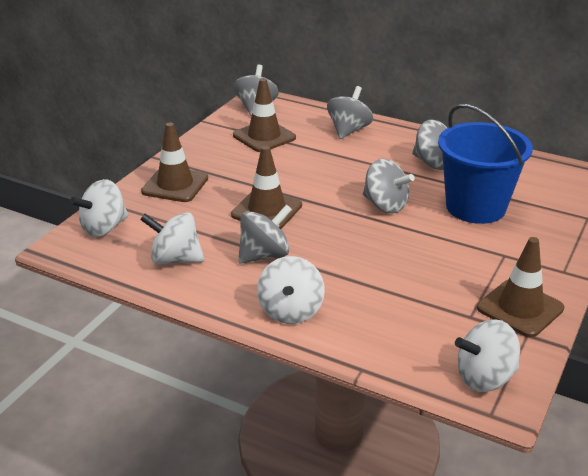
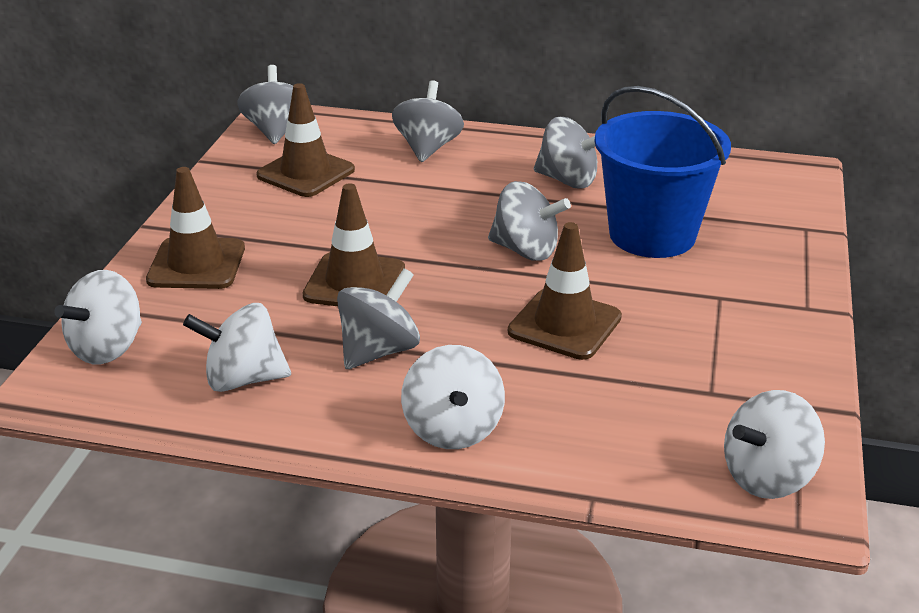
camera: 15 degrees left, 0 degrees up
(520, 308) = (772, 369): brown traffic cone -> brown traffic cone (564, 324)

